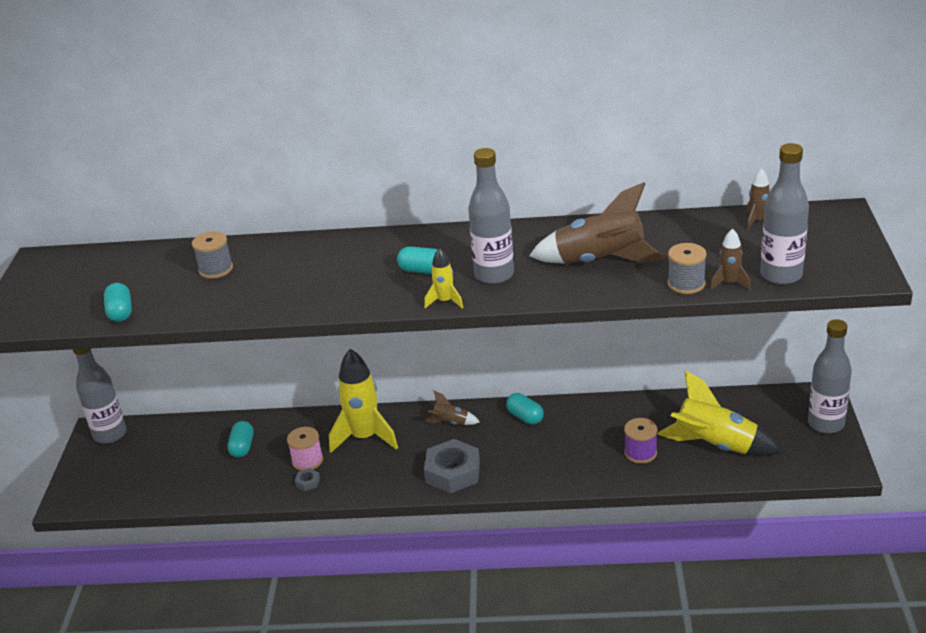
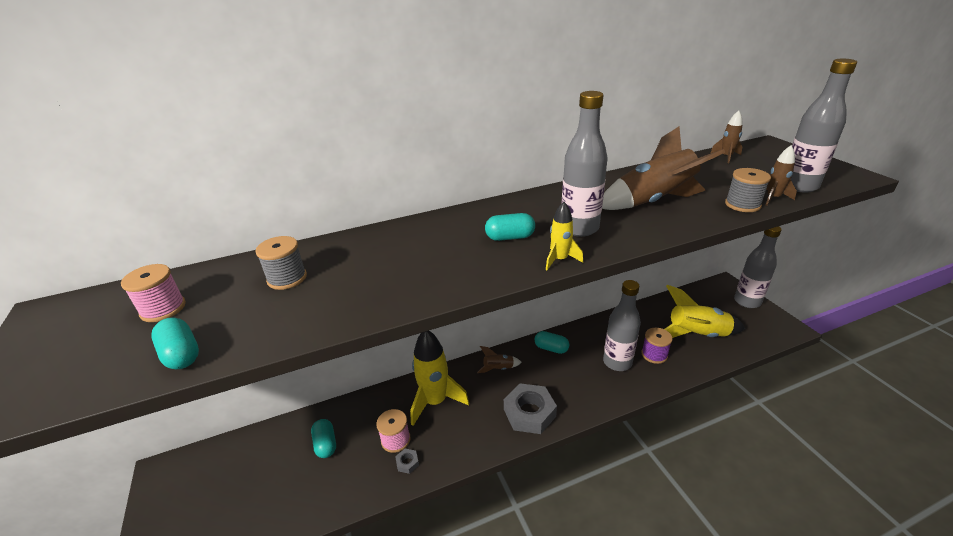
camera: 25 degrees left, 0 degrees up
(110, 434) = (178, 471): grey bottle -> grey bottle (617, 362)
(118, 275) = (163, 309): none -> pink spool

